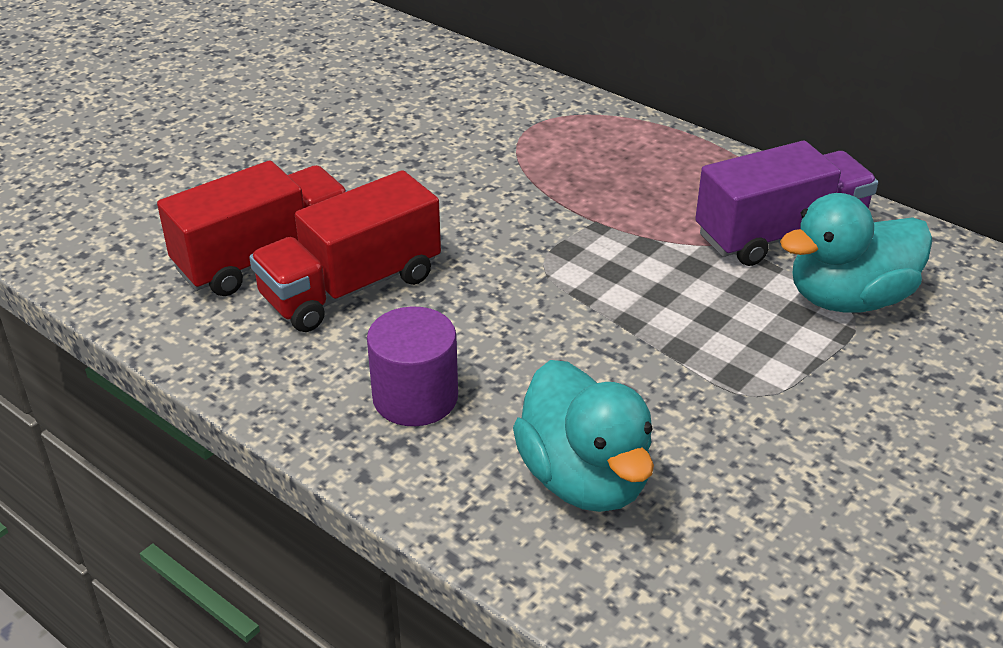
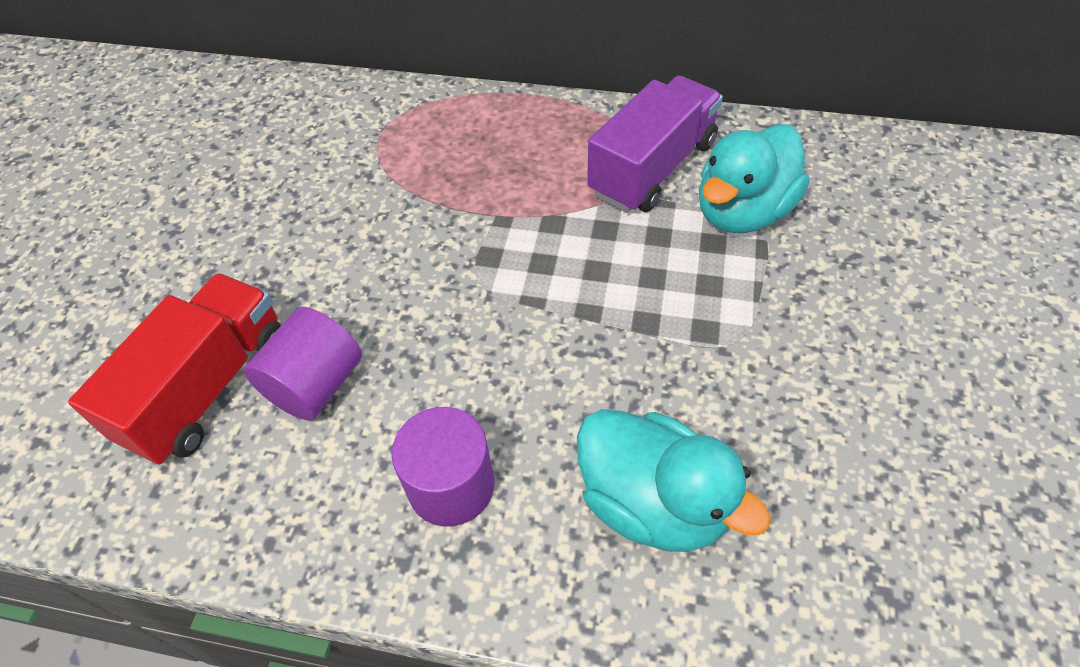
camera: 25 degrees left, 15 degrees up
(351, 287) = (316, 384): red truck -> purple cylinder

